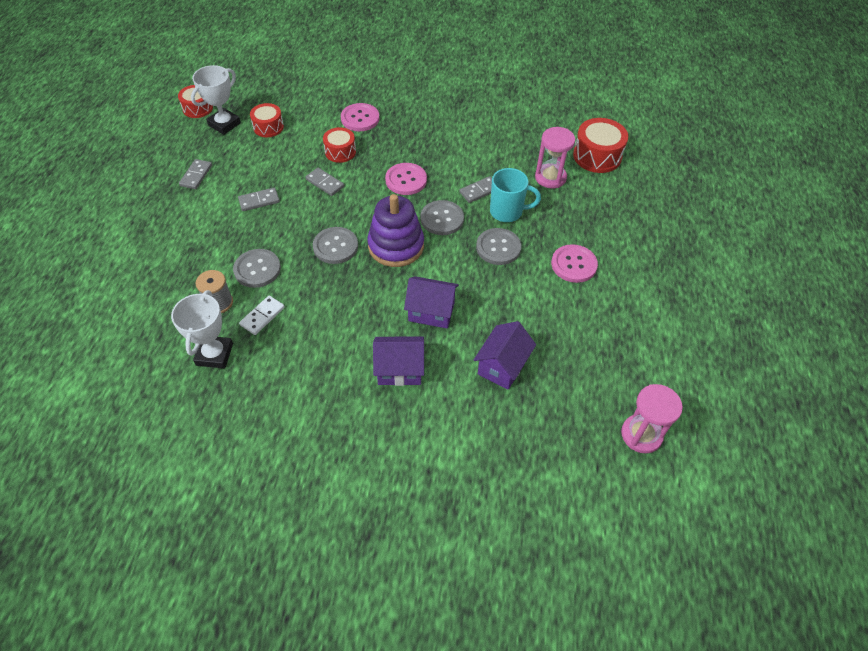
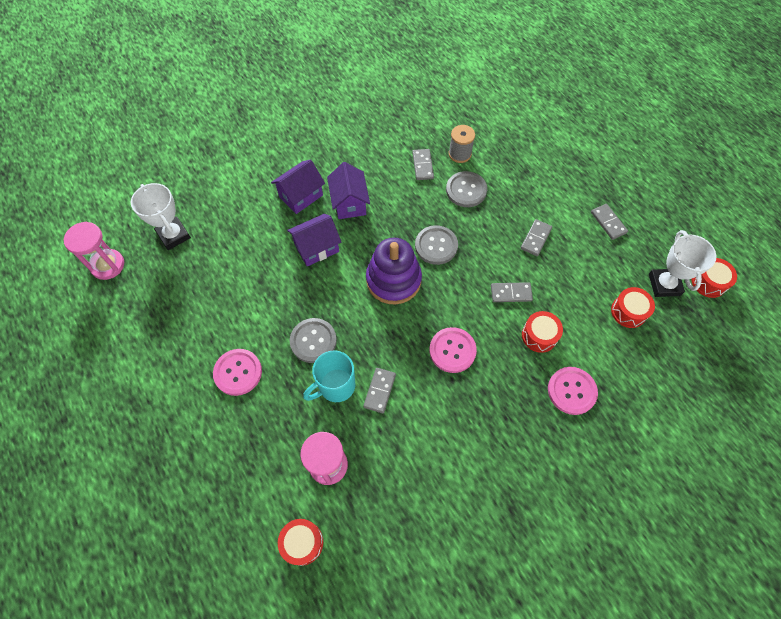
camera: 140 degrees right, 10 degrees up
(214, 354) = (421, 127): white trophy -> white trophy (173, 235)
(262, 316) = (423, 165): white domino -> grey domino
(442, 219) = (383, 333): grey button -> none
(502, 366) = (234, 245): purple house -> purple house (349, 203)
(597, 156) = (302, 542): red drum -> red drum, size x0.64

